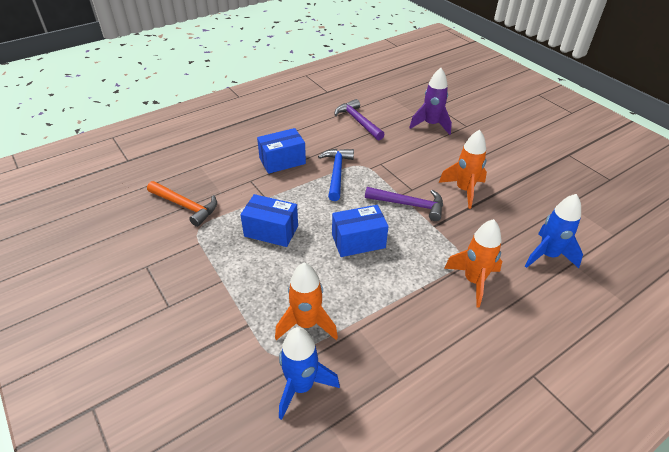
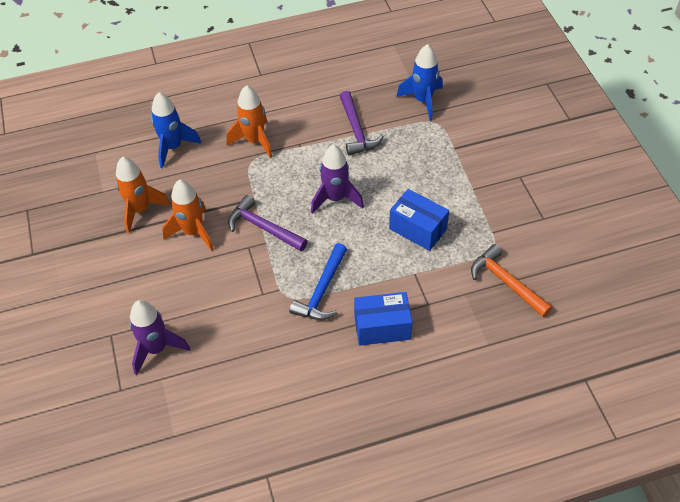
camera: 160 degrees left, 10 degrees up
(306, 324) = (407, 138): orange rocket -> orange rocket (140, 210)
(358, 121) = (252, 383): purple hammer -> purple hammer (356, 130)
(358, 241) = (335, 198): blue box -> purple rocket

